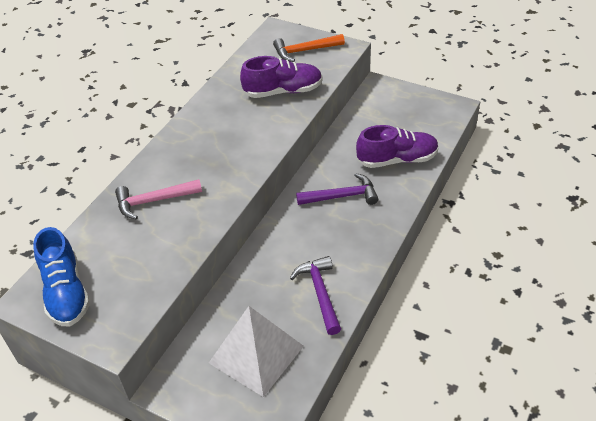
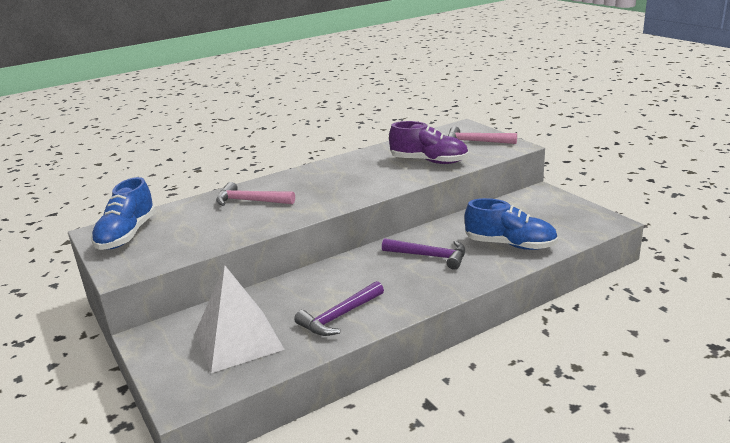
camera: 30 degrees right, 20 degrees down
(304, 51) = (475, 142): orange hammer -> pink hammer
(320, 293) = (339, 317): purple hammer -> purple hammer turned 150 degrees counterclockwise
(397, 159) = (510, 245): purple shoe -> blue shoe

